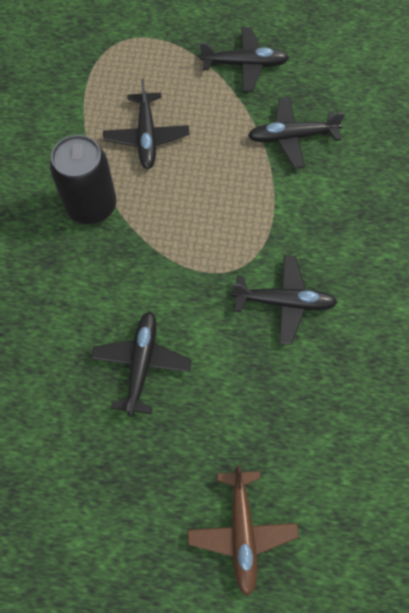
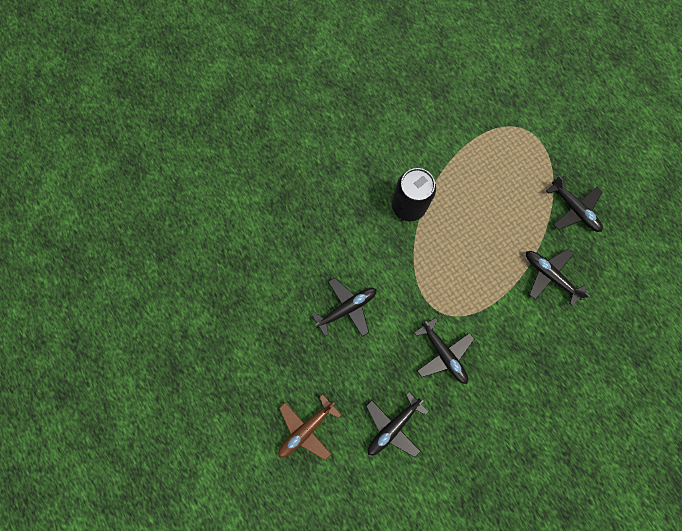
camera: 50 degrees right, 10 degrees up
(147, 137) = (475, 197): black plane -> black plane (393, 426)

